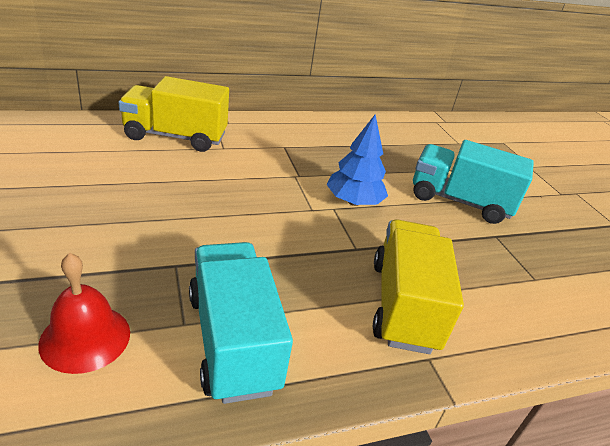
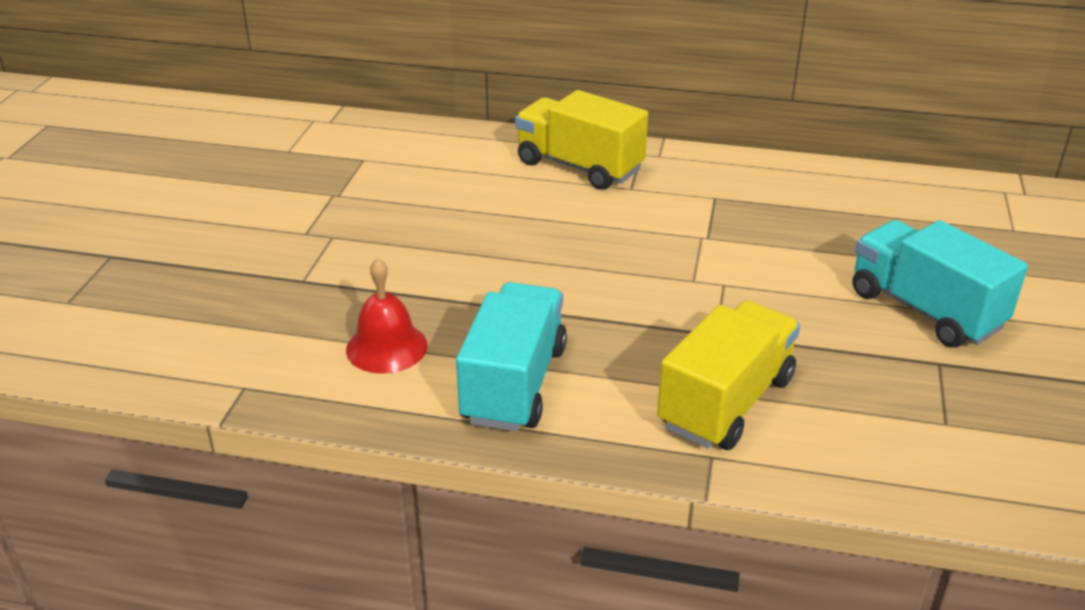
camera: 35 degrees right, 0 degrees up
(353, 201) = (758, 281): blue tree -> none

